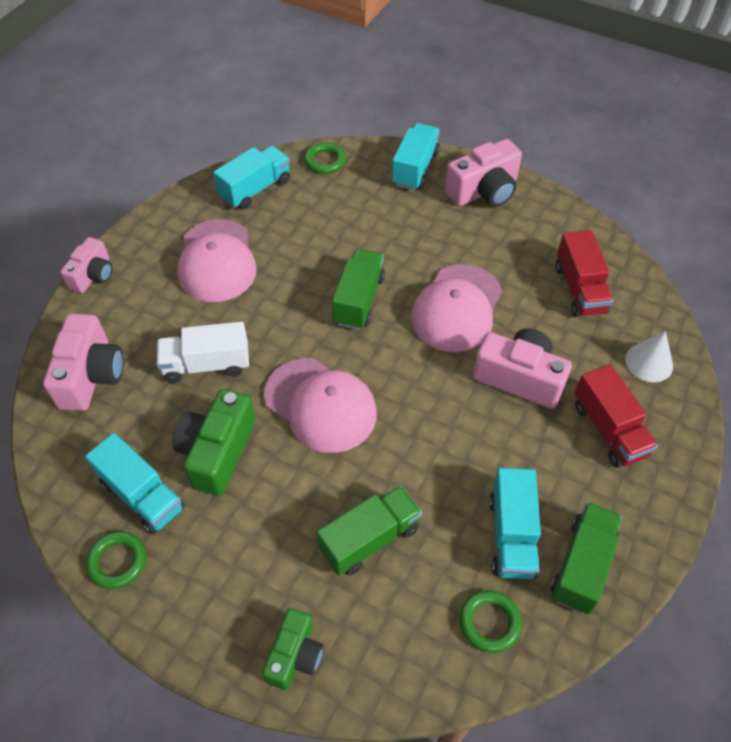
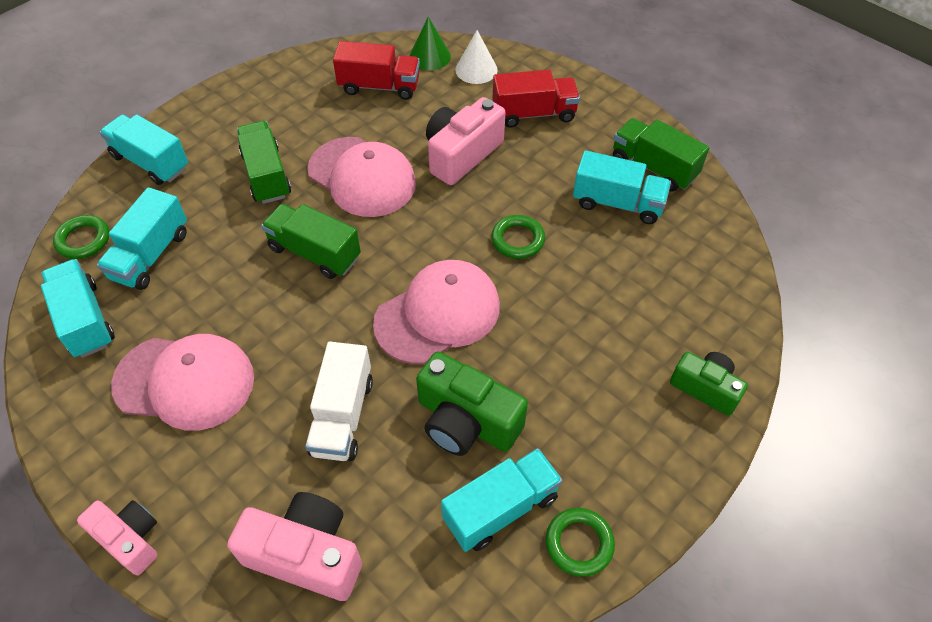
camera: 75 degrees left, 0 degrees up
(323, 202) = (151, 255): none -> turquoise truck
(370, 539) = (600, 305): green truck -> green truck (266, 175)
(484, 191) = (219, 117): pink camera -> none
(489, 622) = (693, 239): green ring -> green ring (517, 240)
(646, 318) = (430, 56): none -> green cone

